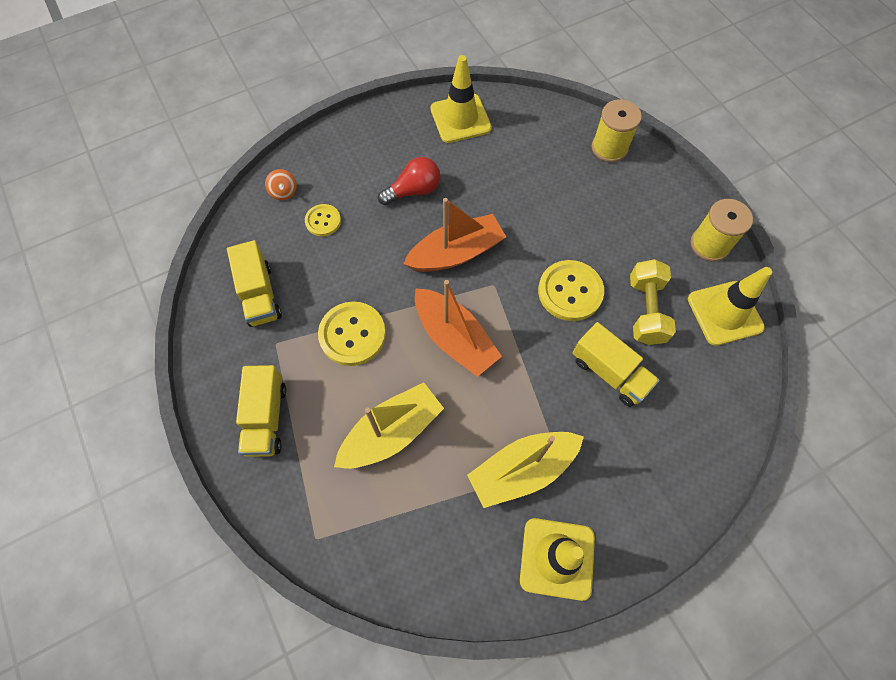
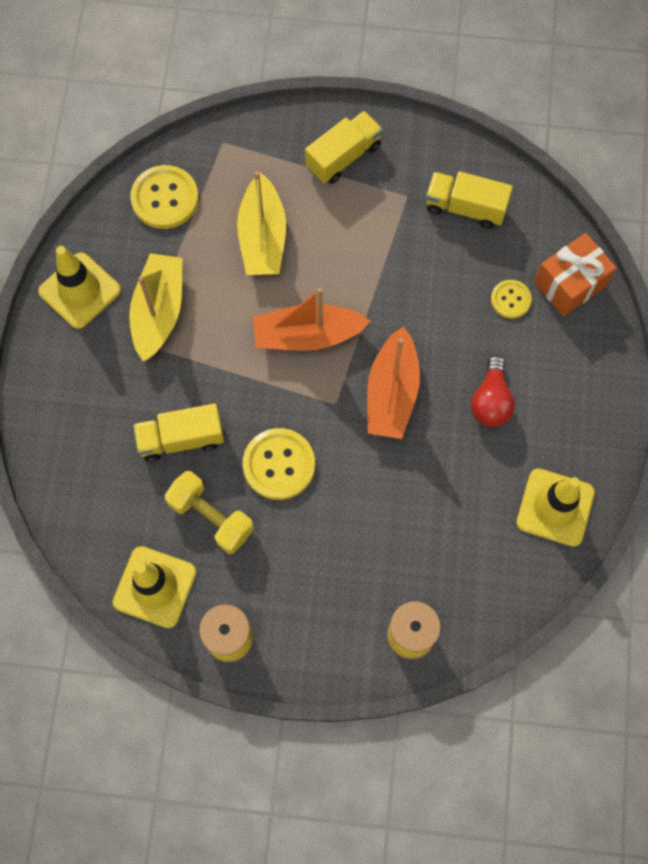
camera: 125 degrees right, 5 degrees up
(266, 418) = (343, 157): yellow truck -> yellow truck turned 105 degrees clockwise
(284, 192) = (570, 284): orange spinning top -> orange gift
(352, 334) = (371, 258): yellow button -> yellow button (165, 198)

